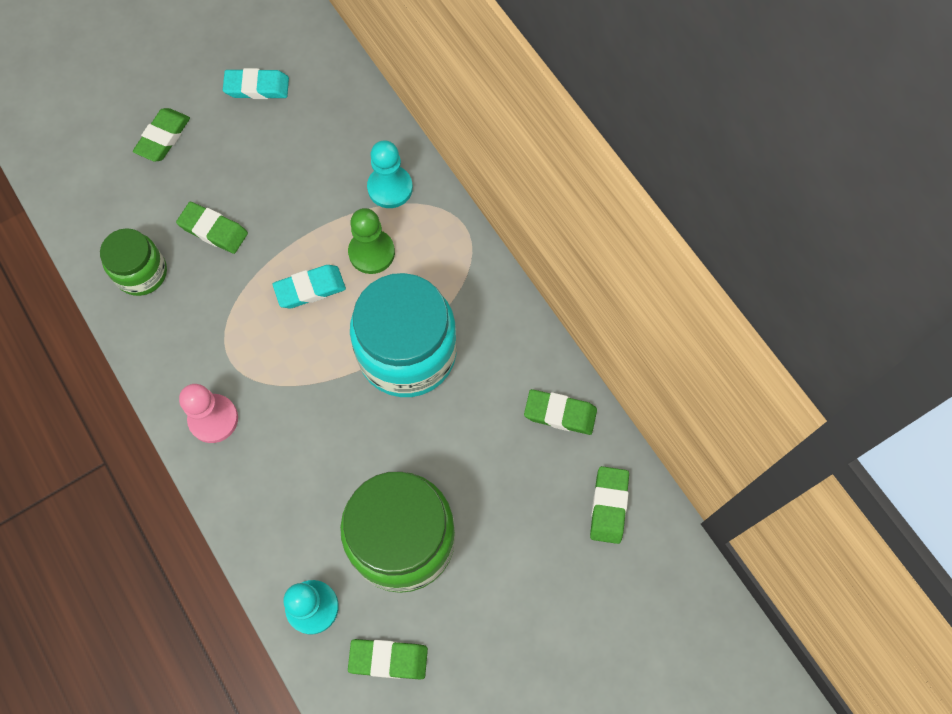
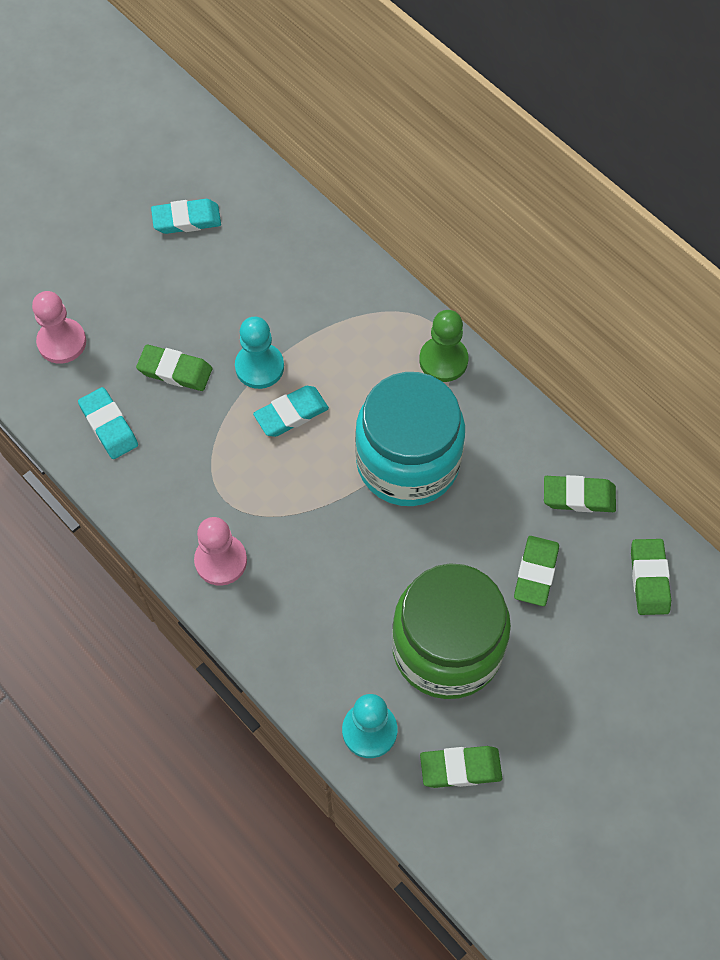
camera: 10 degrees left, 5 degrees down
(117, 186) = (62, 342): none -> pink pawn
(141, 273) = (109, 426): green jar -> turquoise eraser
(163, 137) = (99, 285): green eraser -> green eraser (535, 573)
(371, 252) = (347, 368): green pawn -> green pawn (443, 360)
(390, 188) = (351, 300): turquoise pawn -> turquoise pawn (259, 367)

